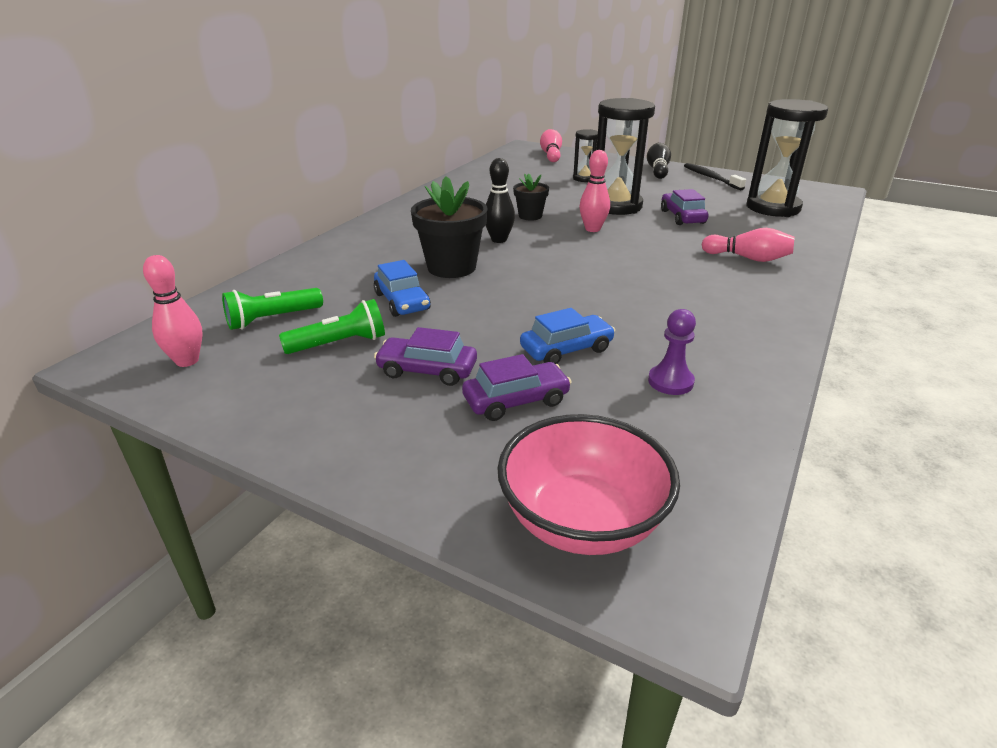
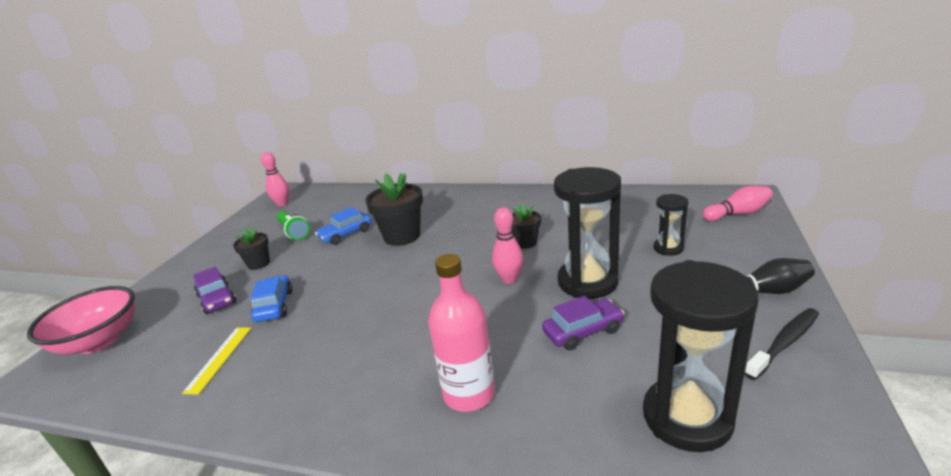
camera: 80 degrees right, 5 degrees down
(272, 319) = (323, 207): green flashlight -> none
(427, 370) = (259, 264): purple car -> black flower pot
(499, 240) = (462, 241): black bowling pin -> none
(566, 349) = (274, 306): blue car -> blue car turned 150 degrees counterclockwise
(670, 382) = (219, 358): purple pawn -> yellow ruler
(748, 258) = (469, 394): pink bowling pin -> pink bottle

